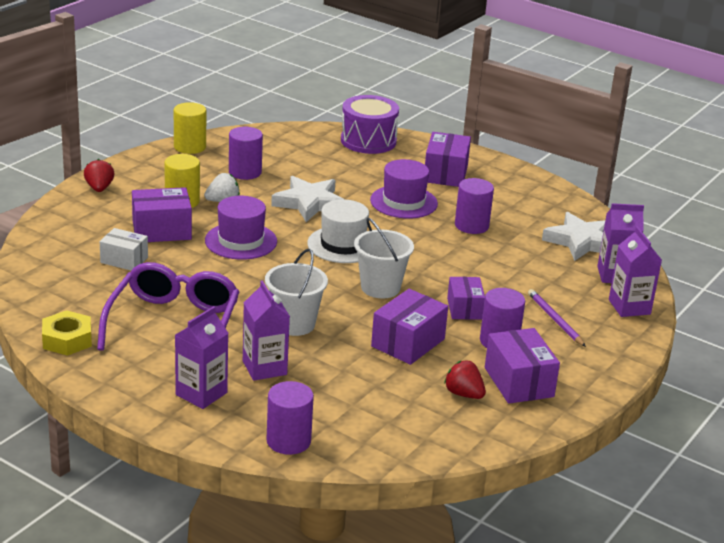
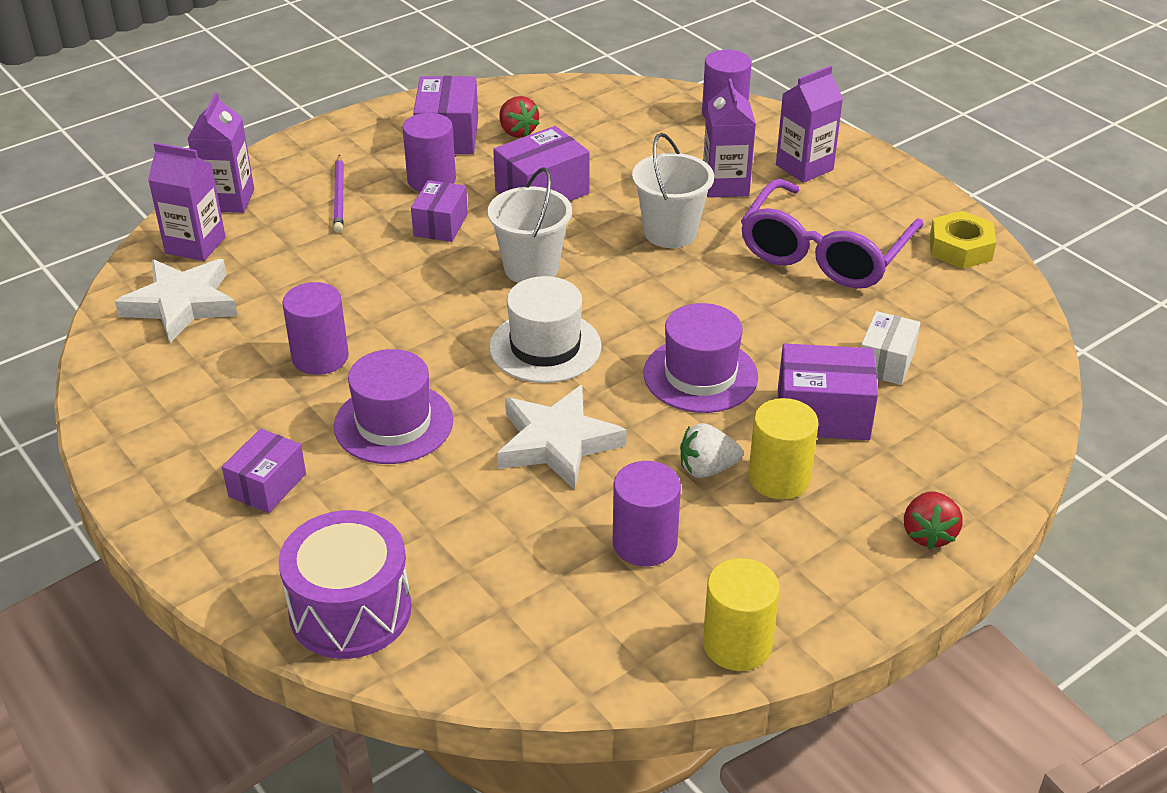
camera: 160 degrees left, 10 degrees up
(124, 260) = (886, 362): white box -> white box turned 75 degrees clockwise
(445, 174) = (267, 485): purple box -> purple box, size x0.67

